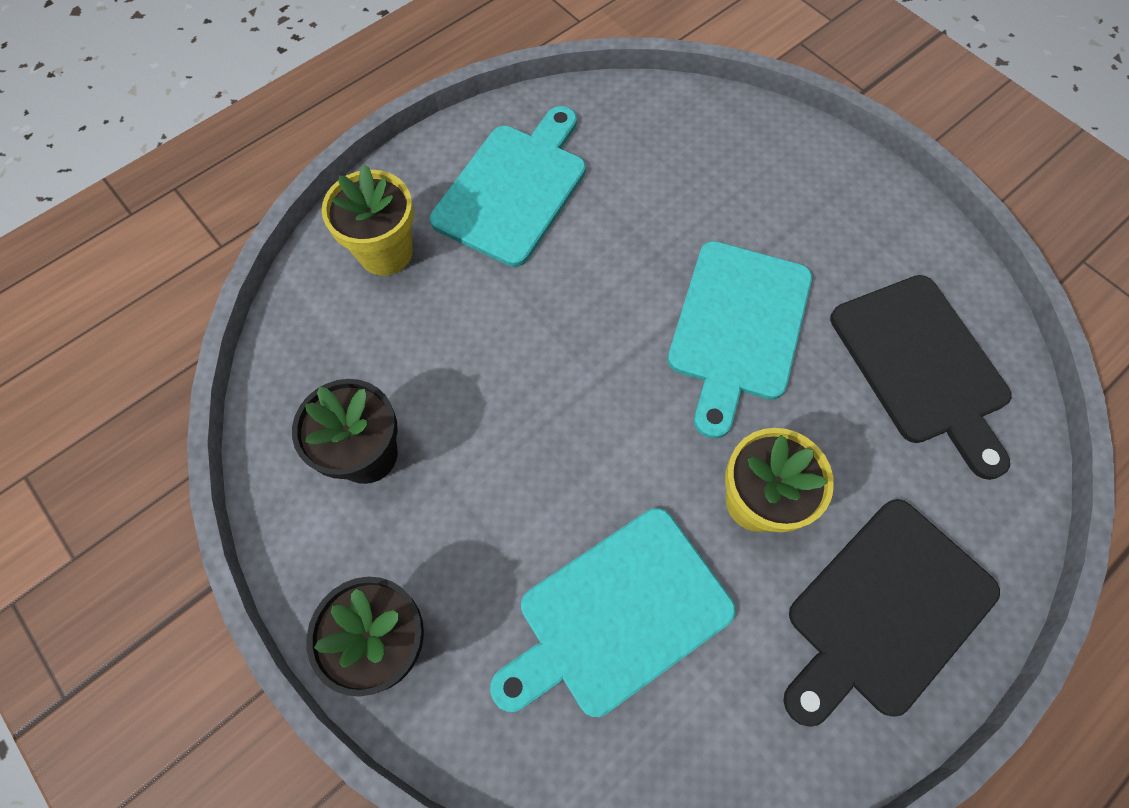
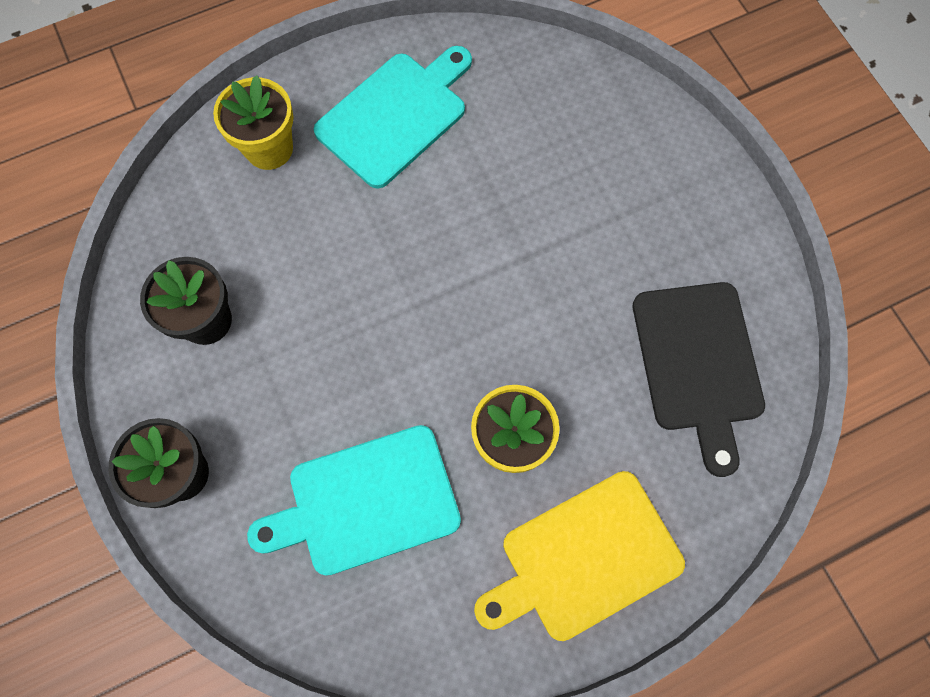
camera: 15 degrees right, 5 degrees up
(738, 327) = (549, 289): turquoise cutting board -> none
(885, 611) = (584, 559): black cutting board -> yellow cutting board

